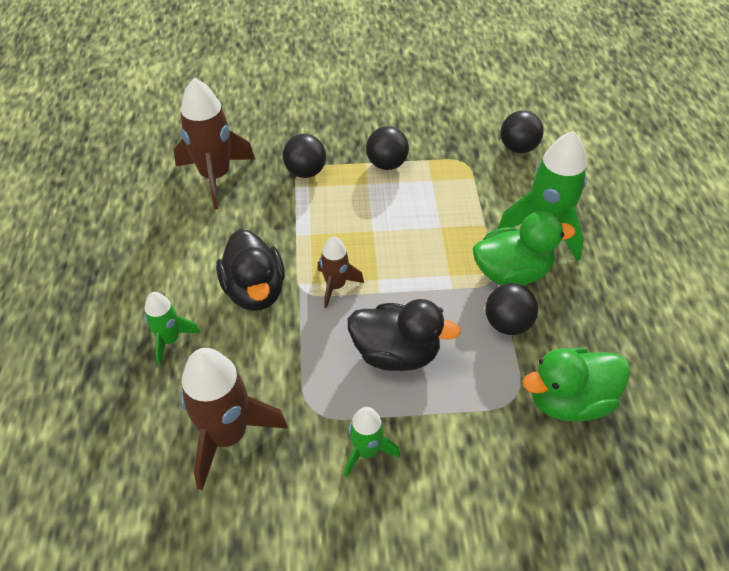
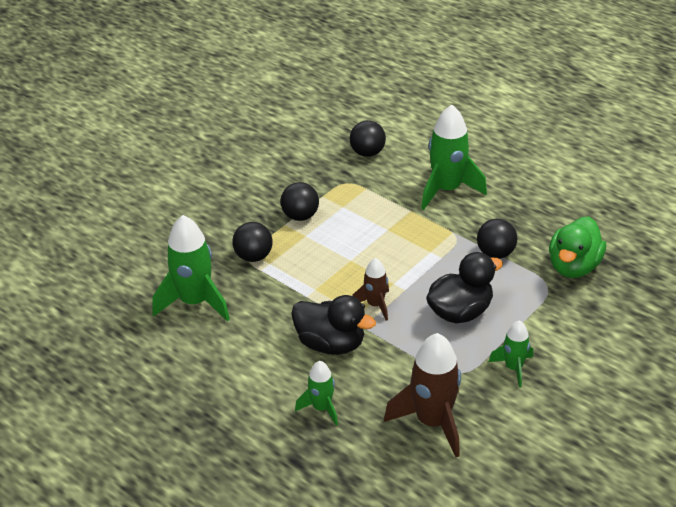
camera: 45 degrees left, 10 degrees down
(215, 177) = (194, 302): brown rocket -> green rocket
(512, 273) = (461, 226): green duck -> none

